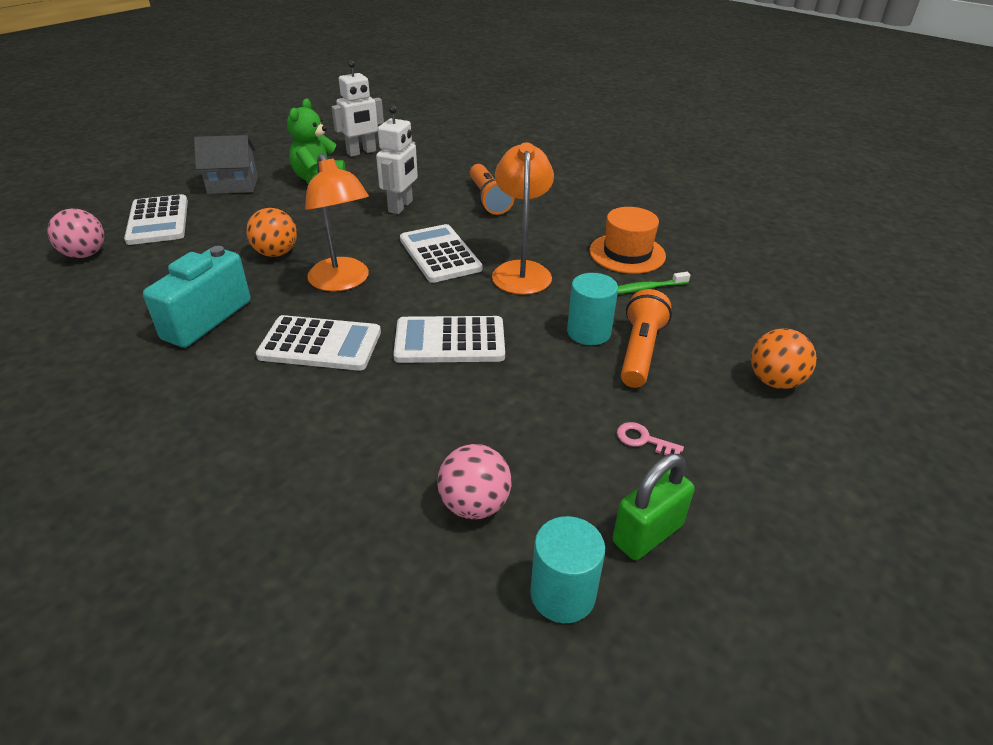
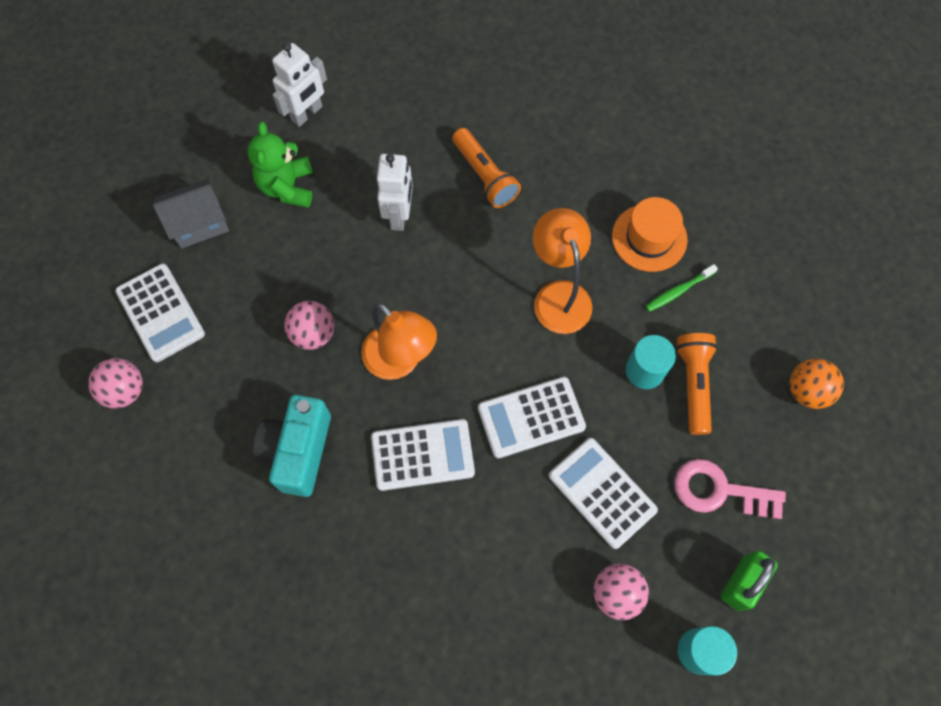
camera: 15 degrees left, 30 degrees up
(276, 253) = (313, 334): orange ball -> pink ball
(440, 254) = (473, 290): white calculator -> white calculator (602, 493)
(643, 440) = (719, 491): pink key -> pink key, size x2.09

